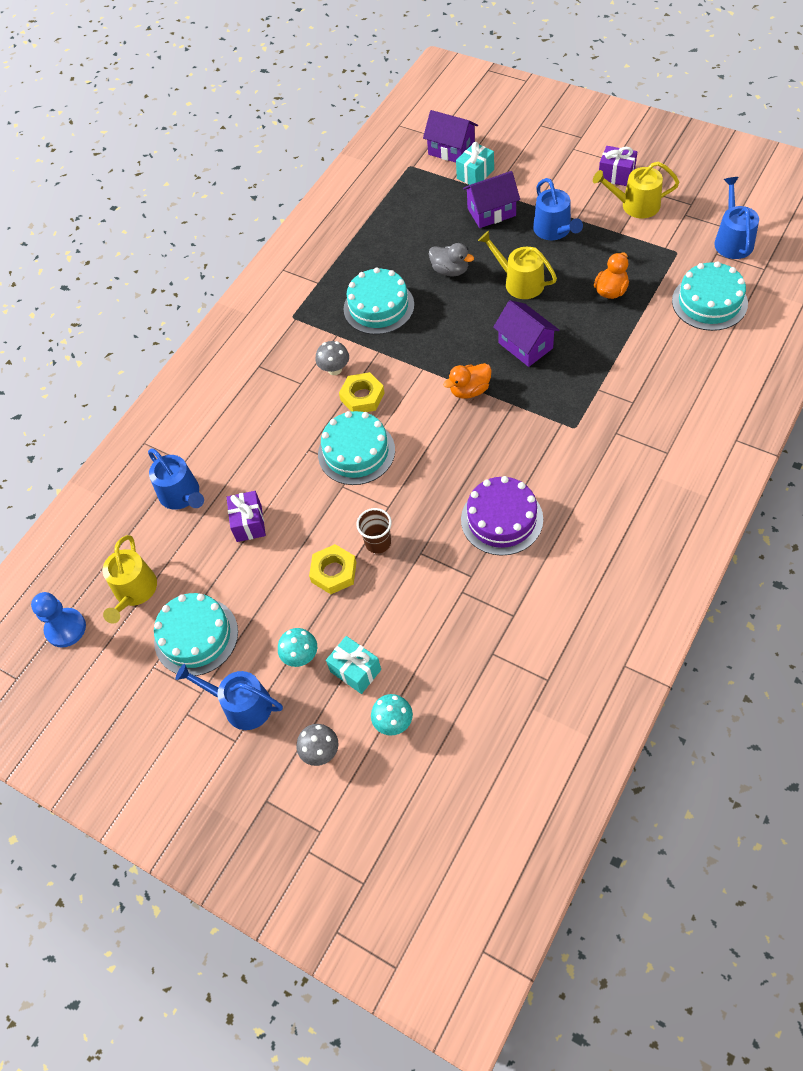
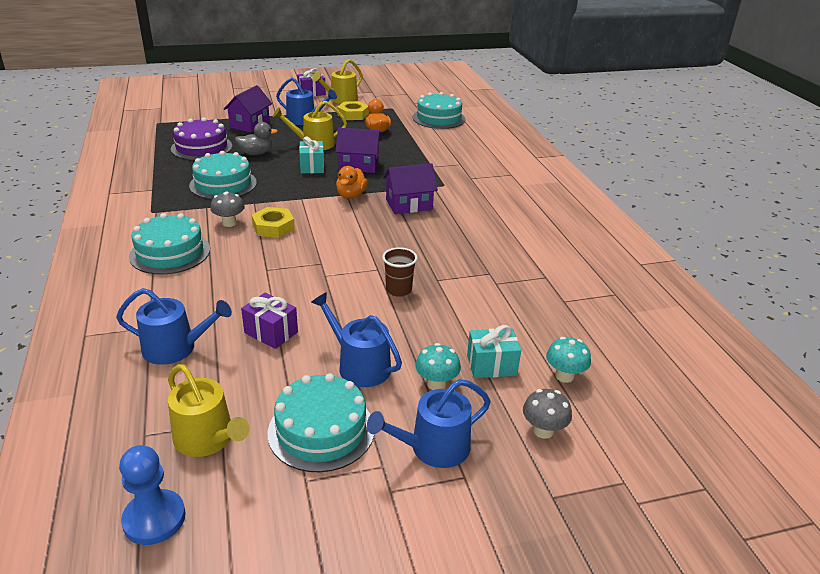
camera: 55 degrees left, 25 degrees down
(334, 572) = (388, 322): yellow nut -> yellow nut (353, 114)
(356, 452) = (310, 254): turquoise cake -> turquoise cake (170, 252)
(451, 150) = (181, 110): purple house -> purple house (409, 204)
(475, 174) = (214, 114): turquoise gift -> turquoise gift (312, 167)
(502, 519) = (465, 239): purple cake -> purple cake (201, 147)
(732, 240) = (415, 97): blue watering can -> blue watering can (359, 365)

